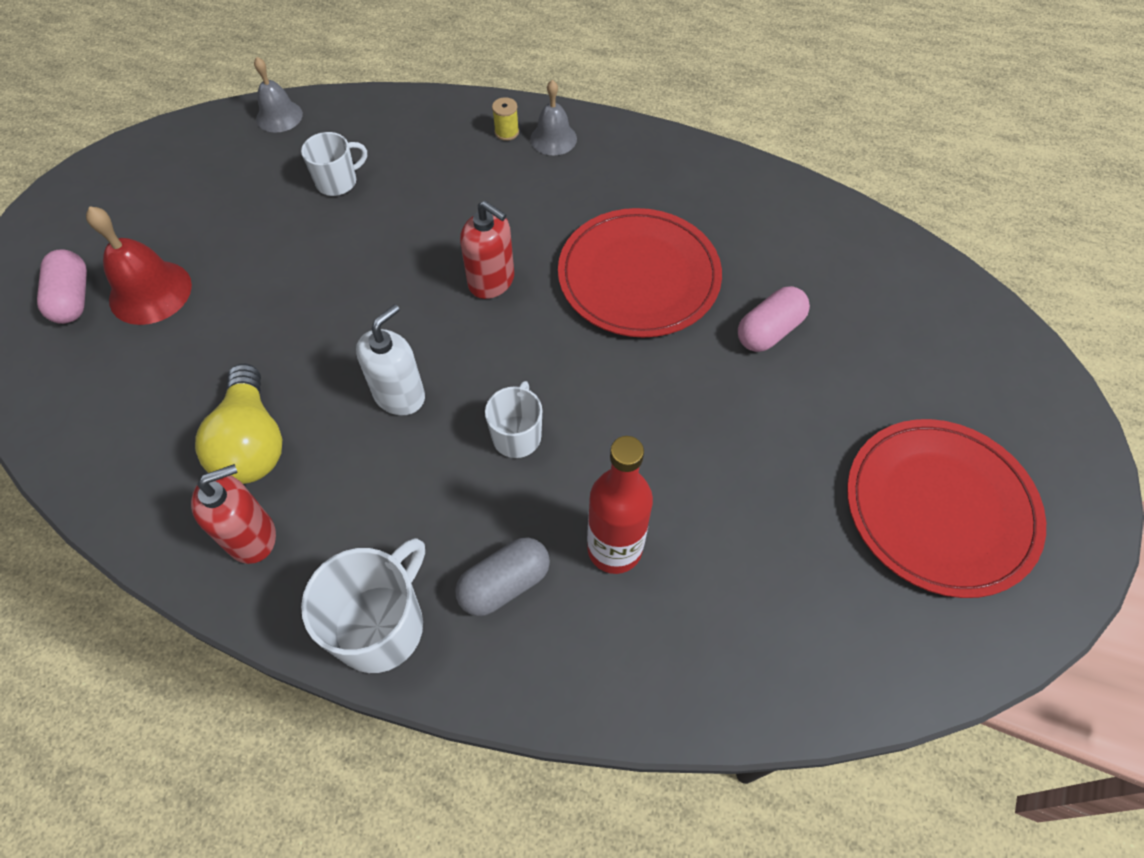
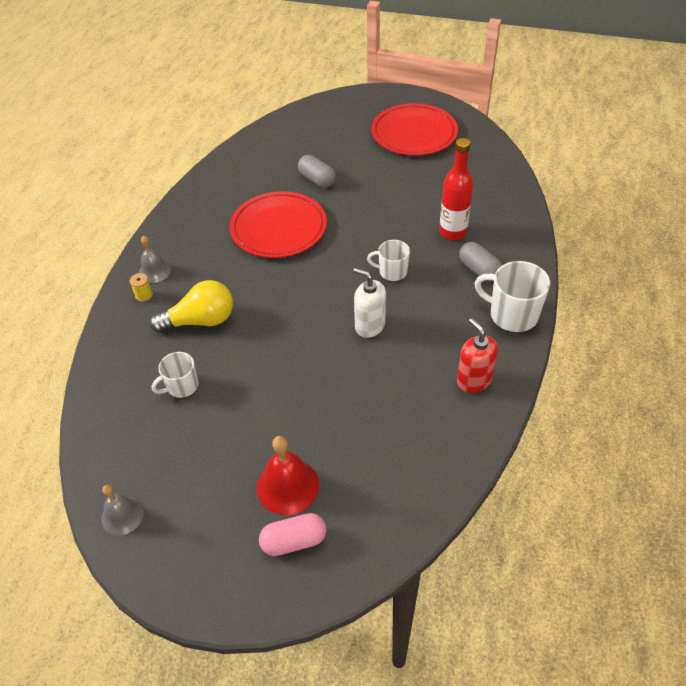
camera: 90 degrees left, 10 degrees down
(252, 443) = (411, 393): yellow light bulb -> yellow light bulb (200, 321)
(279, 116) = (99, 439): grey bell -> grey bell (122, 515)
(338, 182) = (182, 386): white mug -> white mug turned 90 degrees counterclockwise
(491, 281) = (281, 291): red soap dispenser -> none
(769, 331) = (317, 179): pink capsule -> grey capsule

